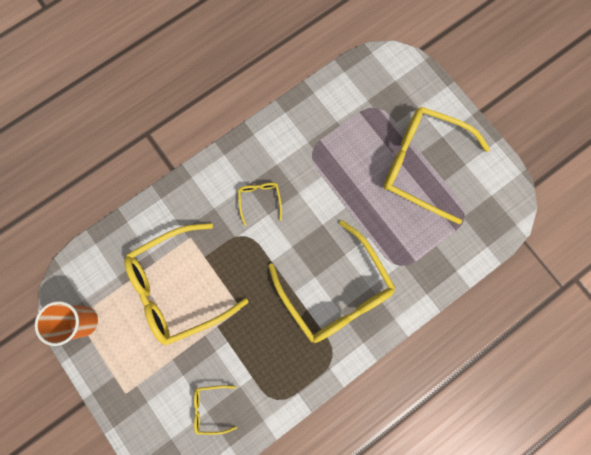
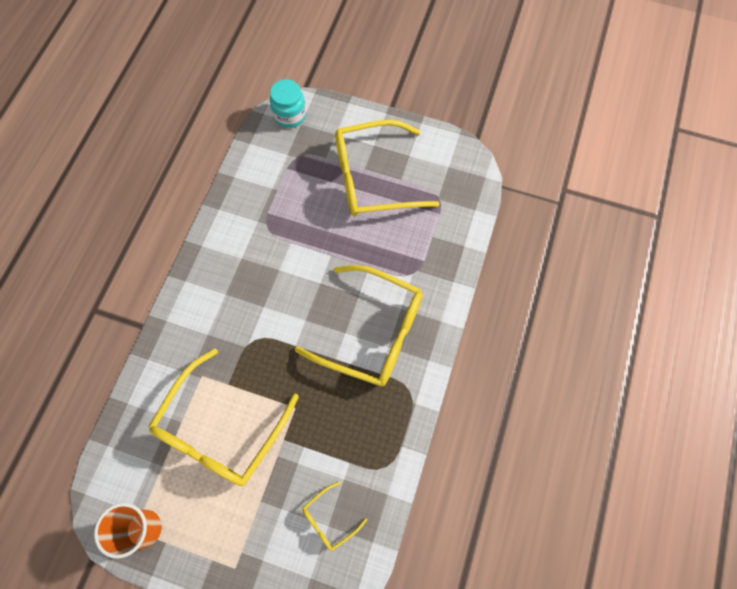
camera: 35 degrees left, 10 degrees down
(260, 200) = (247, 299): yellow glasses -> none
(391, 67) = (290, 115): none -> turquoise jar

